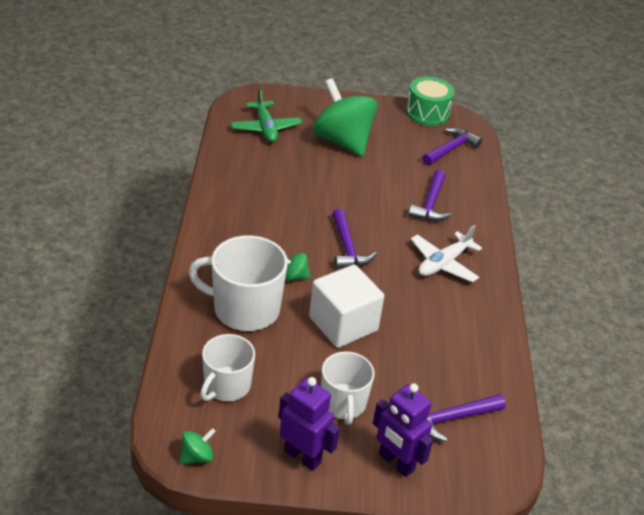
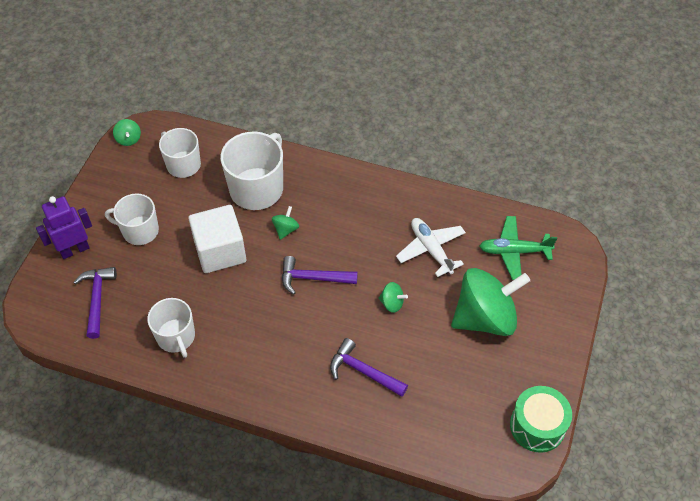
camera: 110 degrees right, 15 degrees up
(303, 456) = (104, 196): purple robot -> none
(352, 194) = (392, 303): none -> green spinning top
(443, 263) = (272, 353): white plane -> white plane (431, 249)
(451, 149) = (459, 427): purple hammer -> none
(462, 337) = (176, 337): none -> white mug

